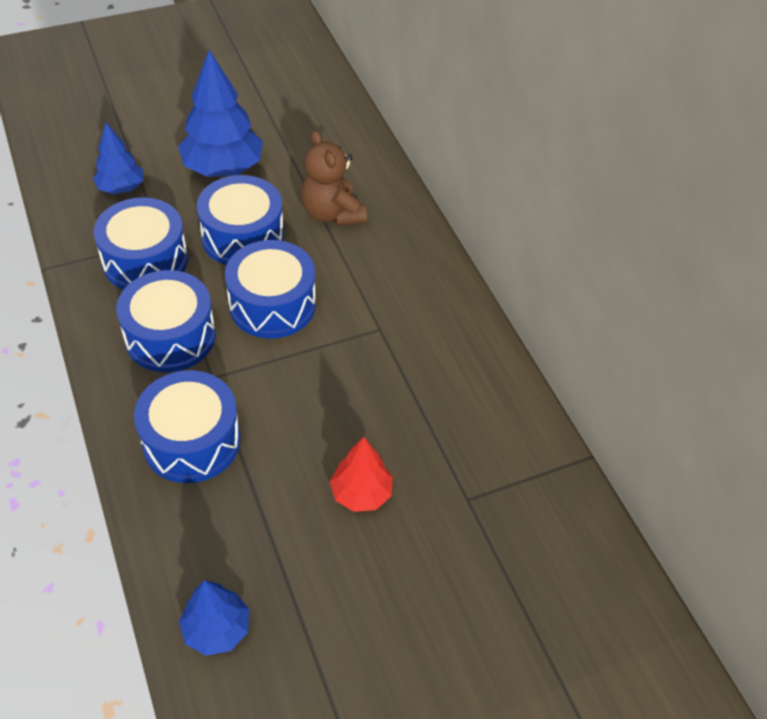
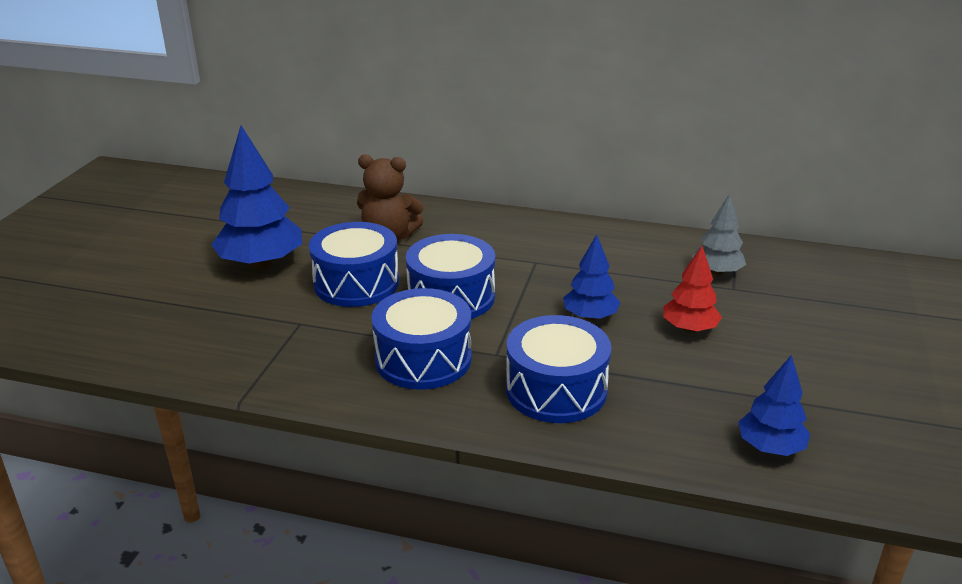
camera: 50 degrees left, 20 degrees down
(121, 188) = (201, 321): blue tree -> blue tree (590, 317)
(145, 261) = (313, 340): blue drum -> none
(487, 472) = (716, 272): none -> grey tree

